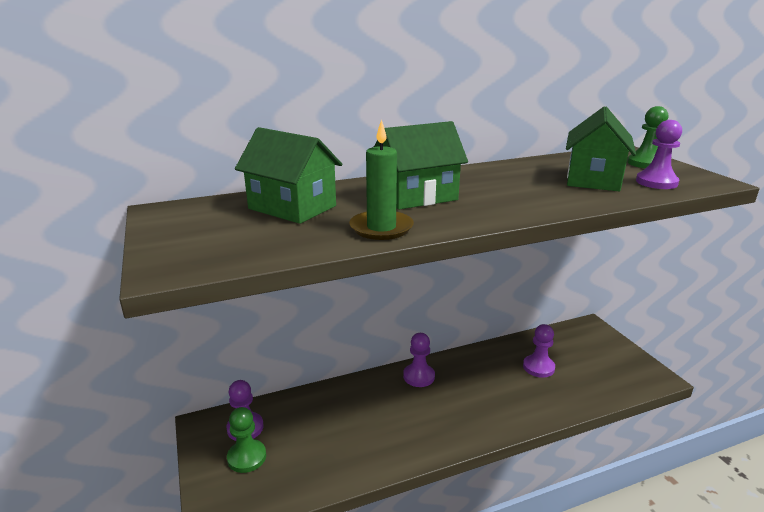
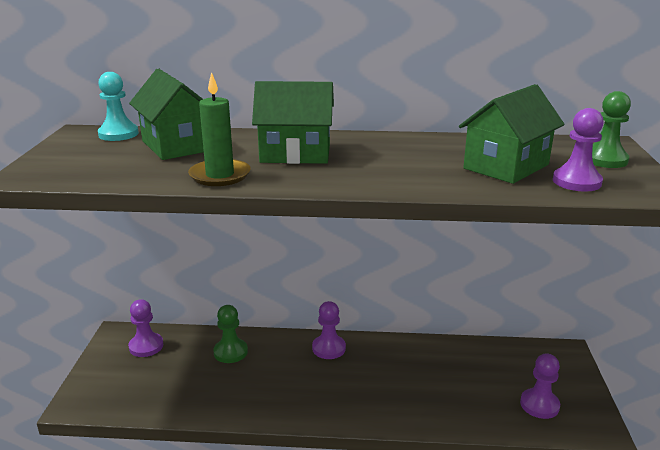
camera: 25 degrees right, 0 degrees up
(210, 206) = (118, 134): none -> turquoise pawn
(247, 457) = (130, 369): green pawn -> green pawn (230, 352)
(538, 367) = (462, 376): purple pawn -> purple pawn (539, 405)

